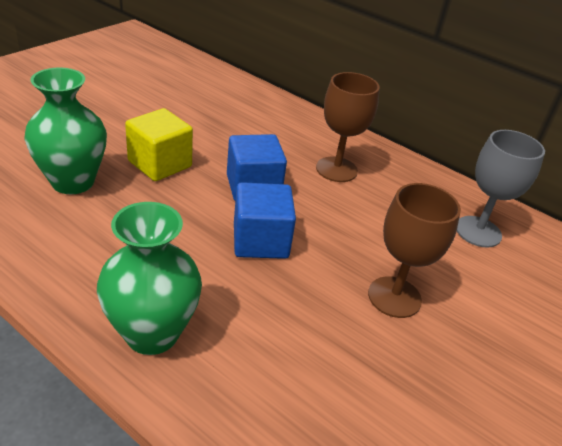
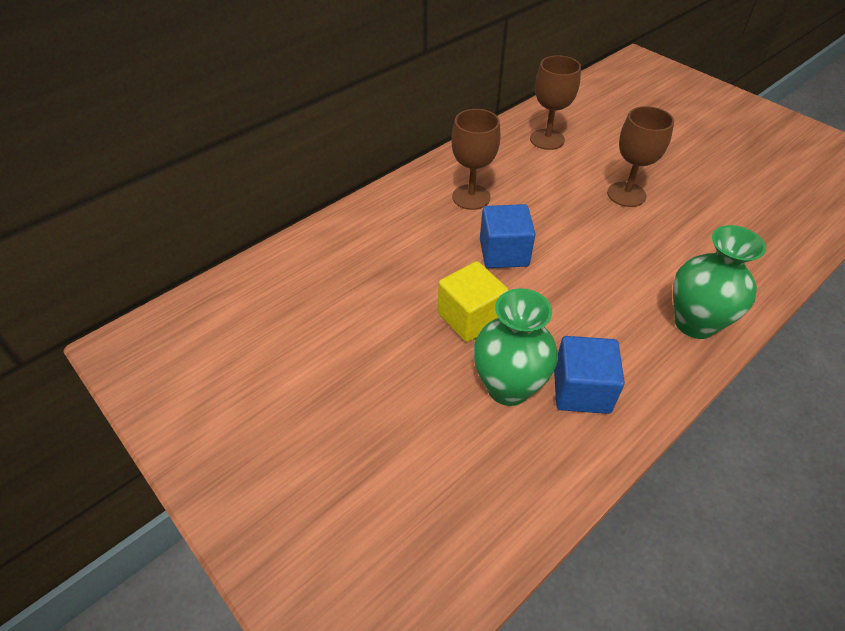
camera: 75 degrees left, 10 degrees up
(260, 241) = (578, 255): blue cube -> blue cube (581, 390)
(478, 231) = (547, 139): grey goblet -> brown goblet

